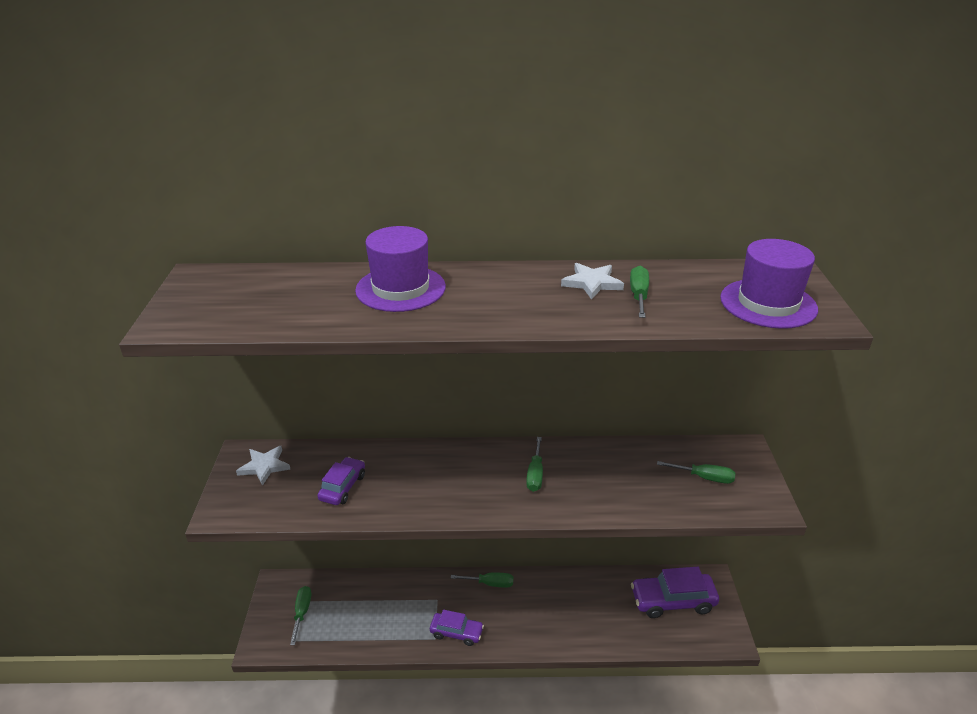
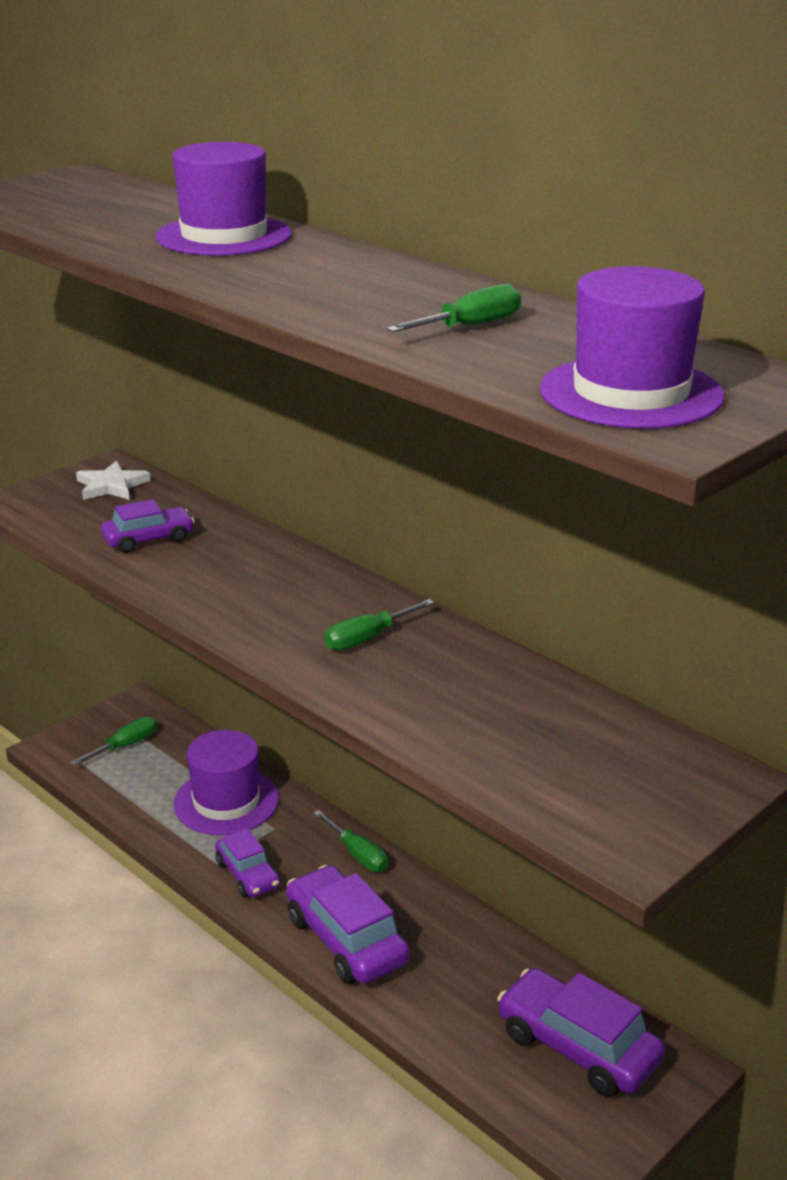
camera: 45 degrees right, 5 degrees down
(396, 603) = (226, 801): none -> purple hat
(538, 628) = (346, 940): none -> purple car
(592, 283) = (445, 298): white star -> none
(704, 477) = (590, 767): green screwdriver -> none

